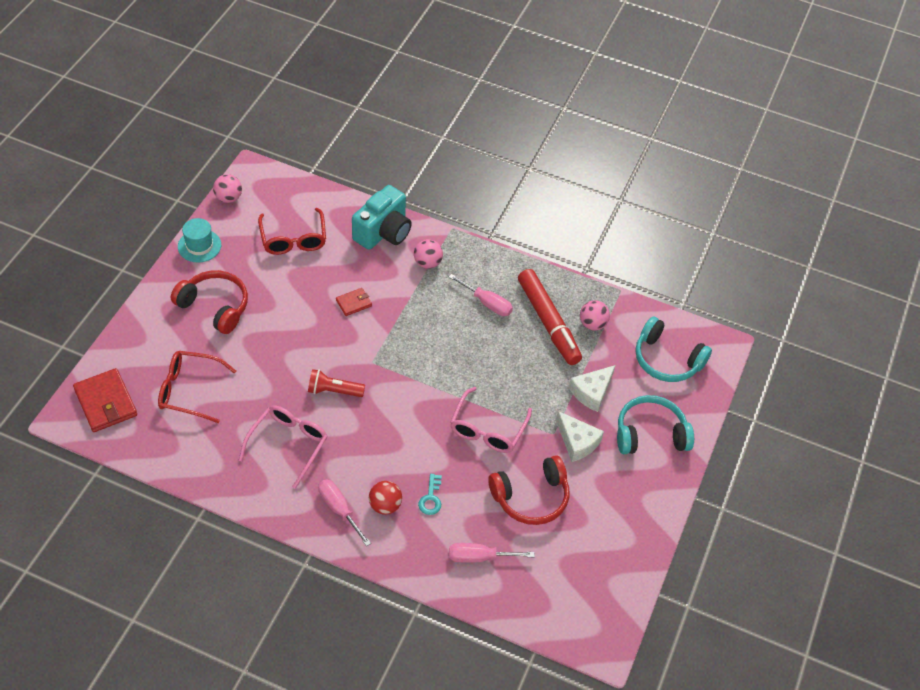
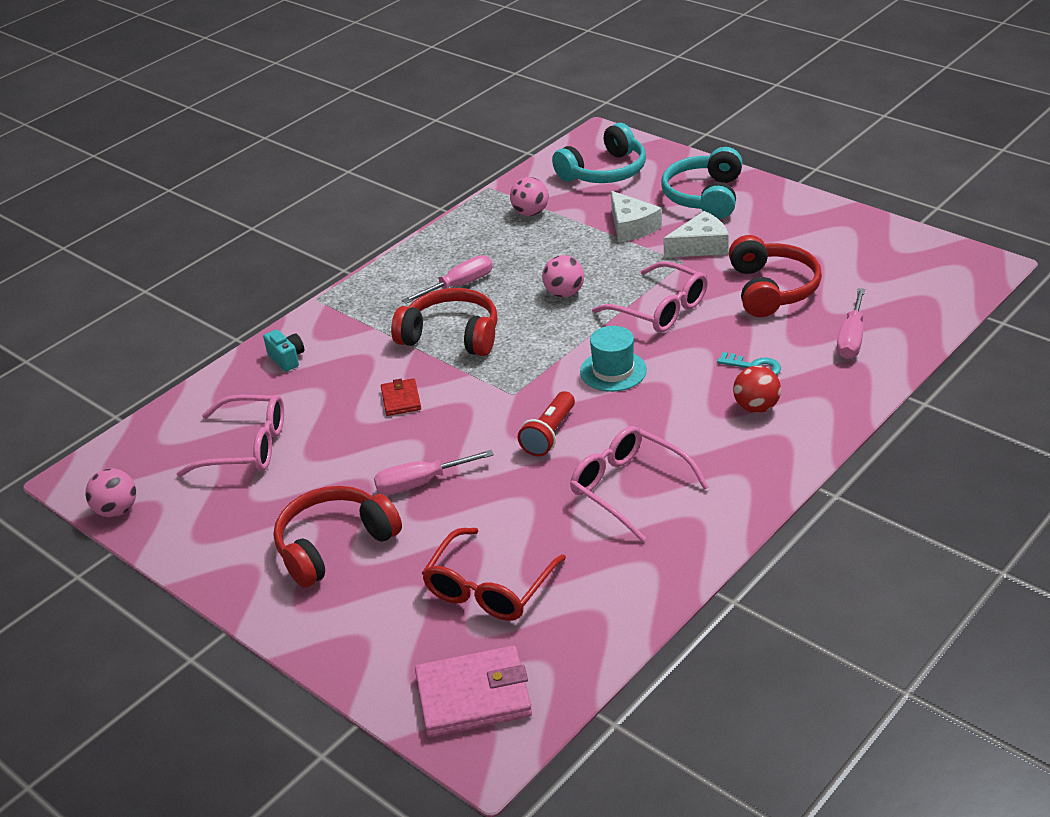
camera: 65 degrees left, 15 degrees down
(106, 402) = (473, 696): red wallet -> pink wallet
(199, 246) = (197, 553): turquoise hat -> turquoise hat (613, 371)
(293, 239) = (247, 447): red glasses -> pink glasses
(339, 509) = (753, 449): pink screwdriver -> pink screwdriver (420, 483)
(383, 232) = (287, 359): turquoise camera -> turquoise camera, size x0.46
(427, 263) = (365, 326): pink ball -> pink ball (564, 293)
(428, 313) = (451, 335): none -> red headphones
(548, 322) = (512, 243): red marker -> none

